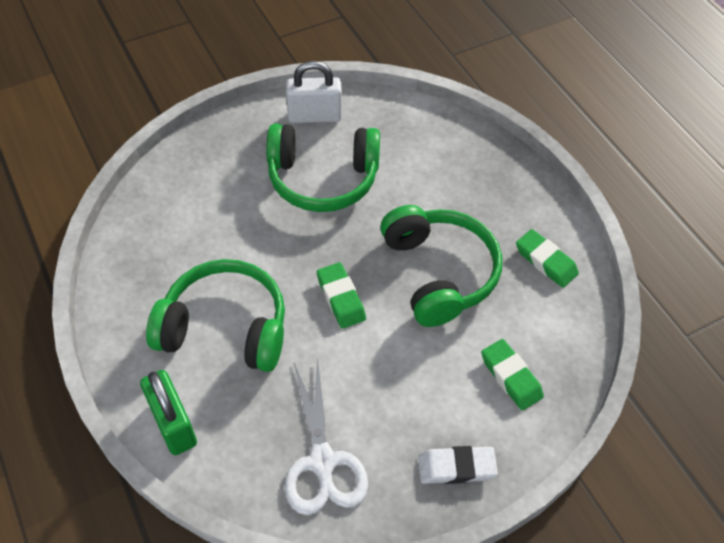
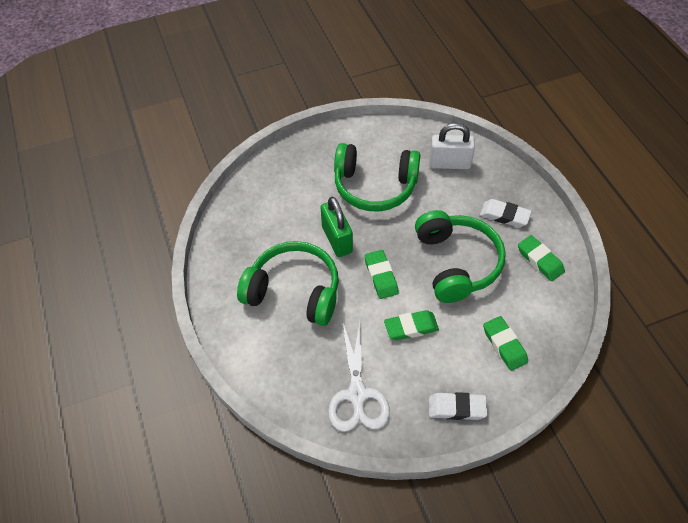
camera: 10 degrees right, 0 degrees up
(173, 424) = (252, 357): green padlock -> green padlock (337, 239)
(314, 116) = (372, 139): white padlock -> white padlock (449, 163)
(386, 363) = (411, 327): none -> green eraser
(495, 206) = (504, 215): none -> white eraser

